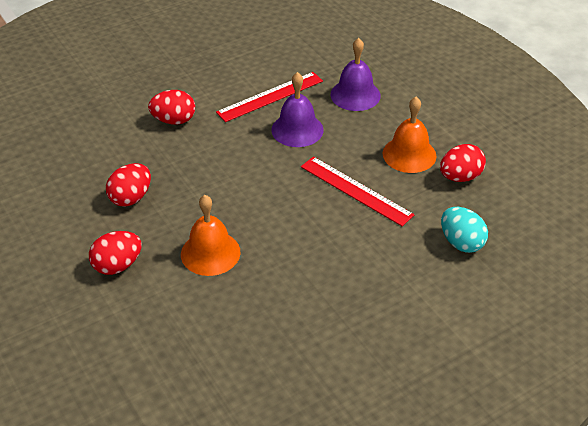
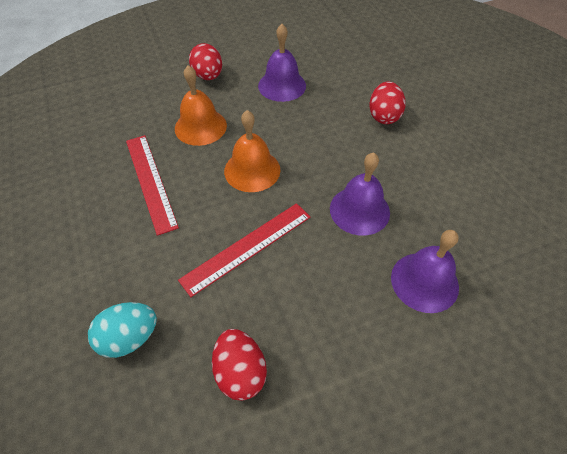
camera: 100 degrees right, 10 degrees up
(131, 198) = (282, 85): red egg -> purple bell
(270, 96) = (421, 194): red ruler -> red ruler (150, 181)
(409, 154) = (297, 319): orange bell -> orange bell (252, 170)

